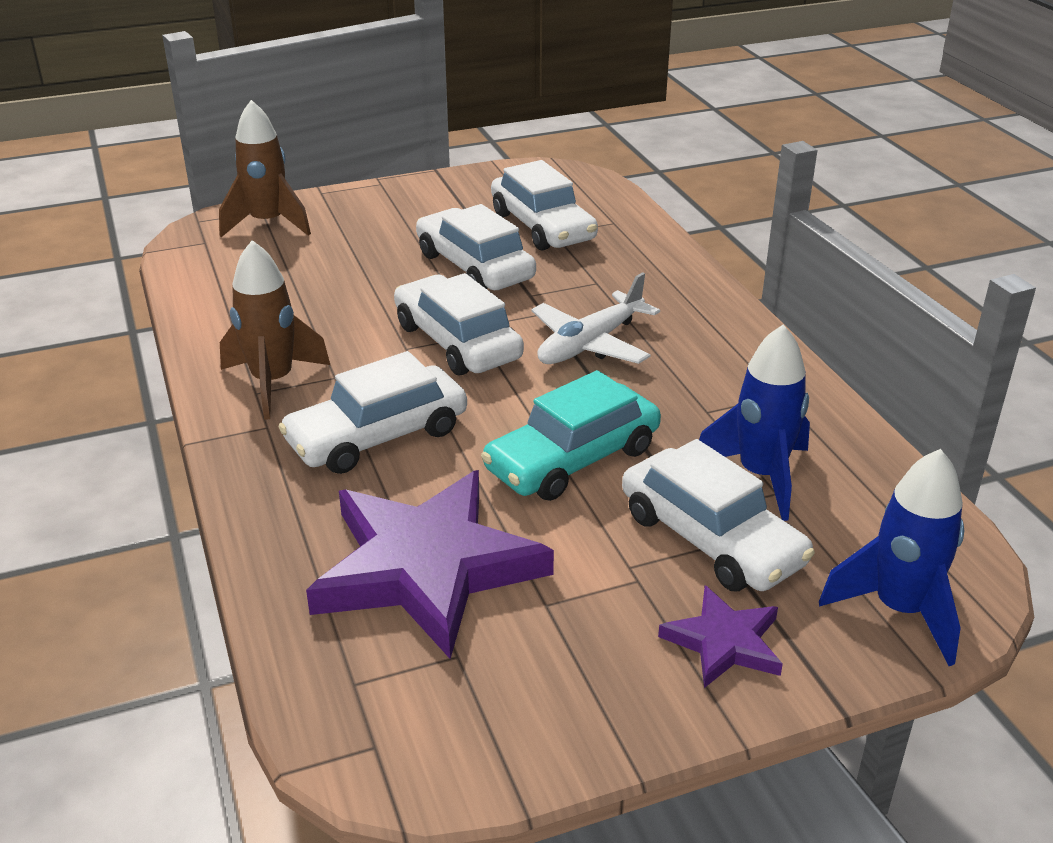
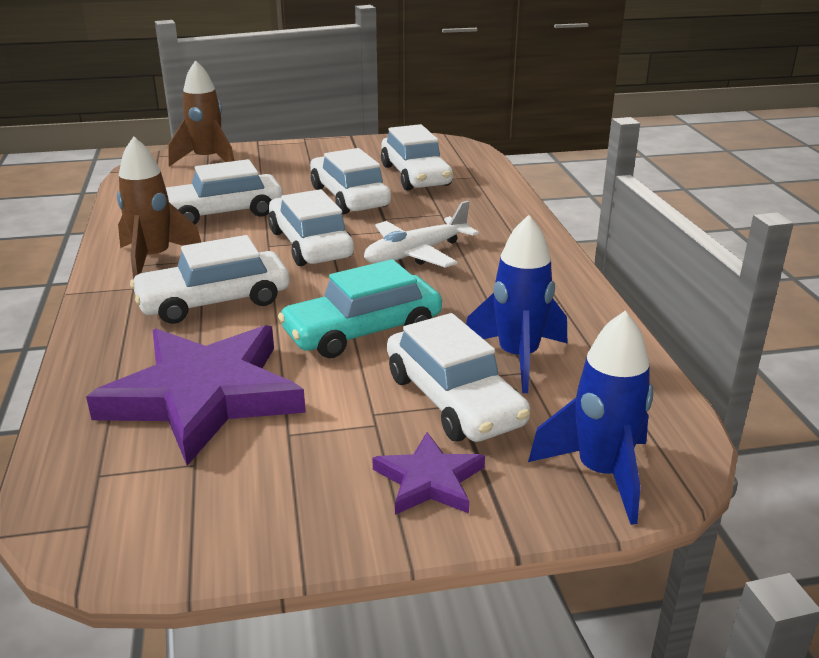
camera: 10 degrees right, 5 degrees down
(324, 305) = (221, 213): none -> white car

